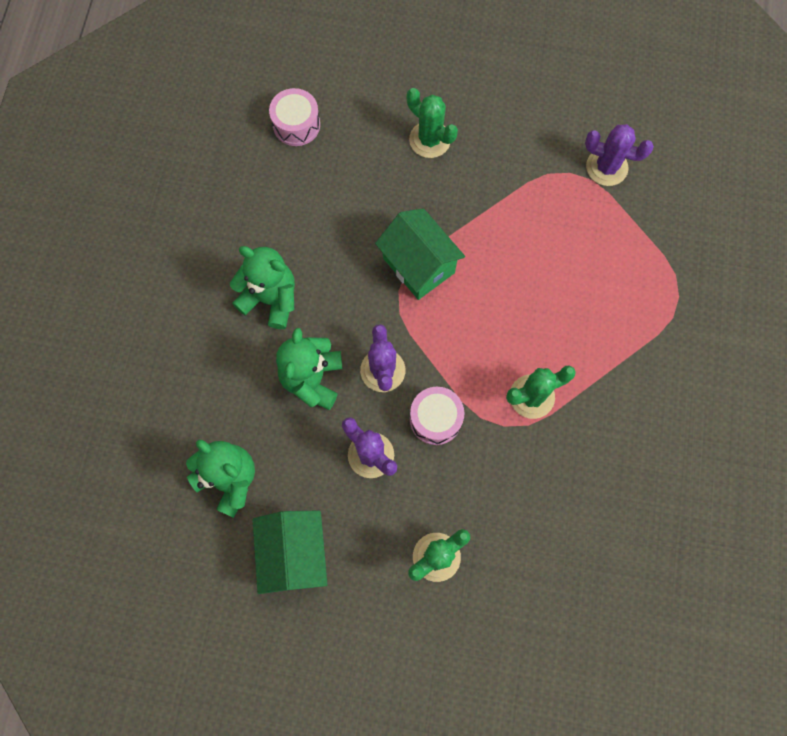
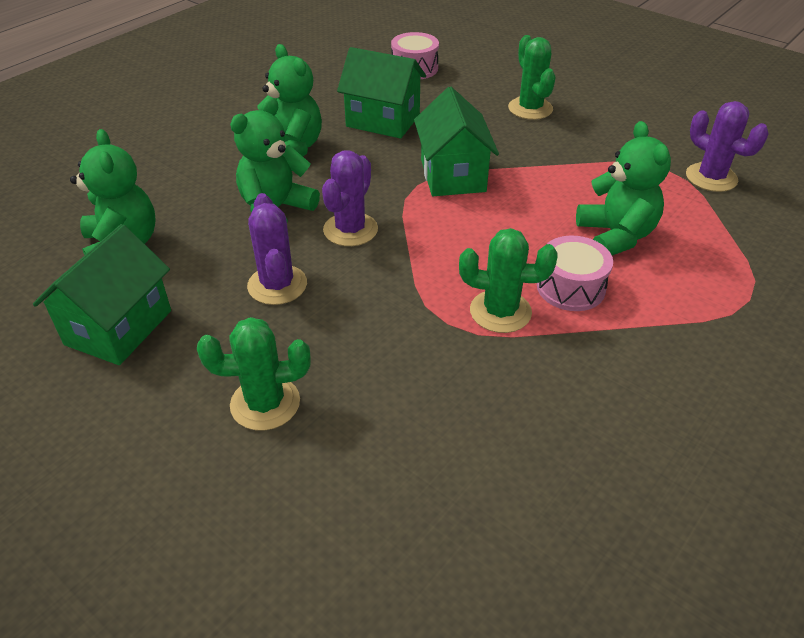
camera: 30 degrees right, 30 degrees down
(319, 220) = (383, 121): none -> green house
(435, 419) = (373, 286): pink drum -> pink drum (570, 287)
(569, 275) = (615, 236): none -> green teddy bear

